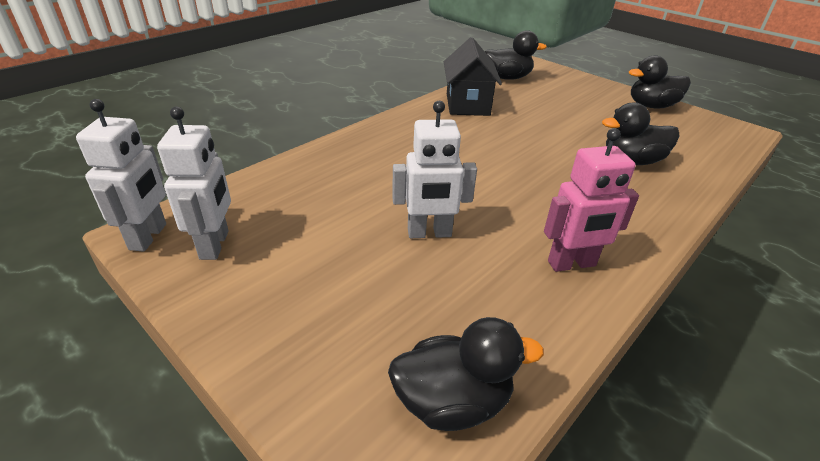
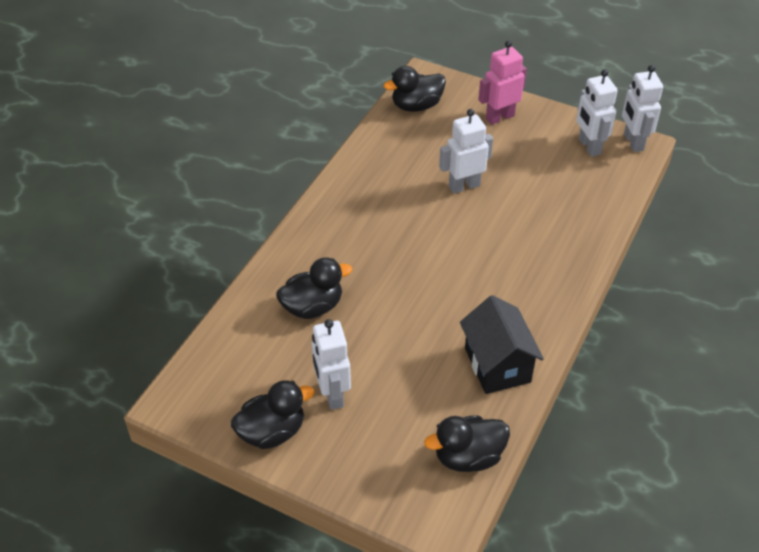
camera: 165 degrees right, 10 degrees up
(572, 264) = (366, 185): pink robot -> pink robot (499, 117)
(606, 113) = (332, 394): none -> white robot

